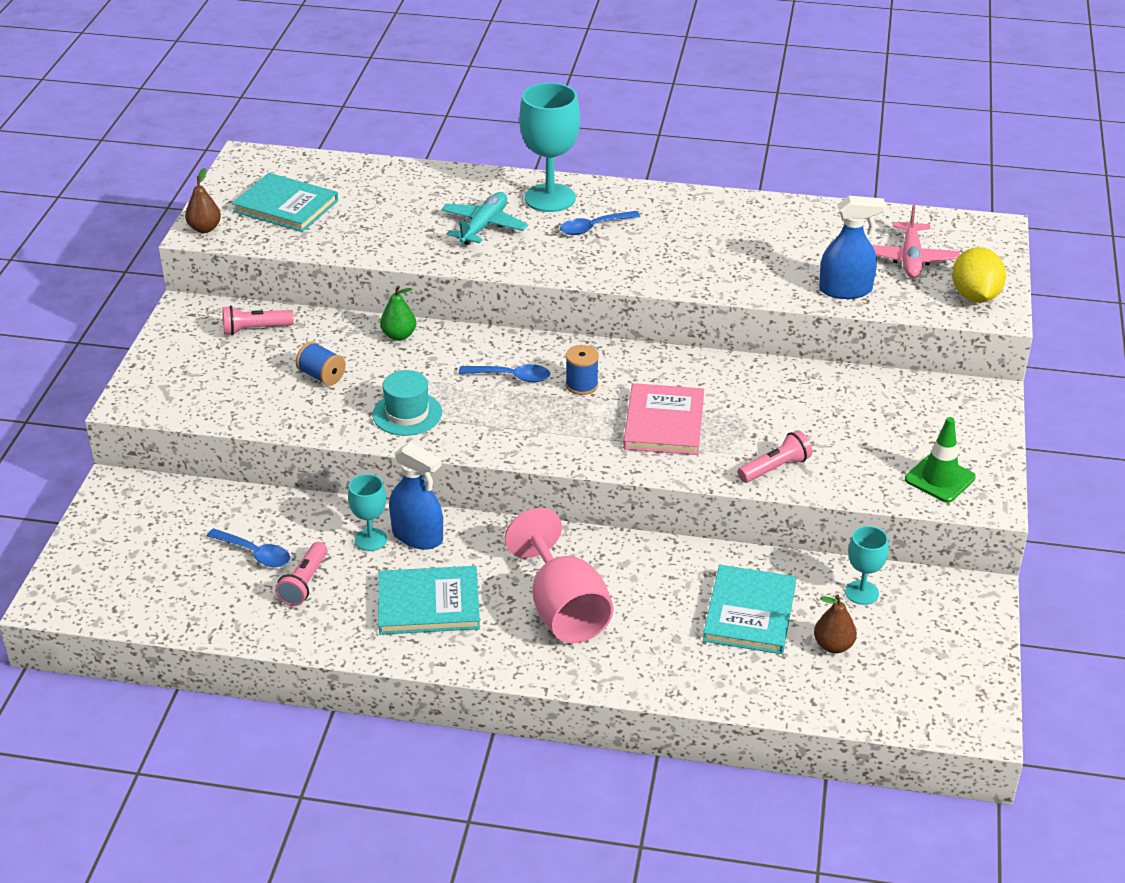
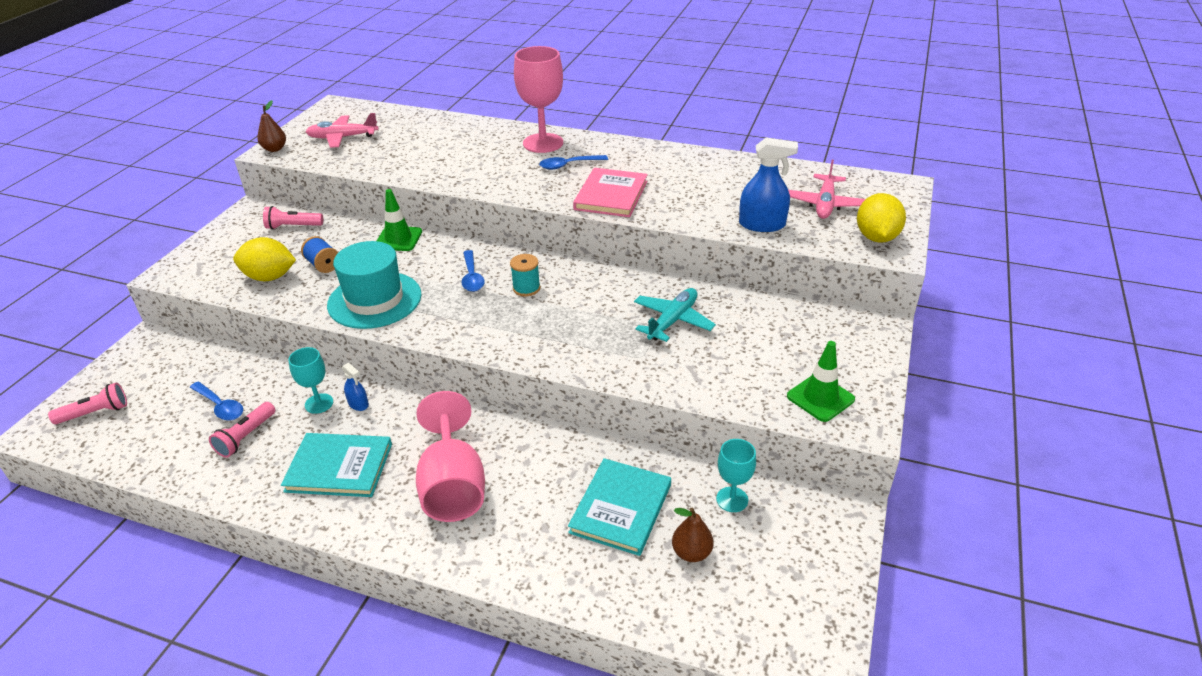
camera: 10 degrees right, 0 degrees up
(263, 396) = (270, 277): none -> yellow lemon
(286, 206) = (342, 137): turquoise book -> pink plane
(399, 336) = (398, 239): green pear -> green traffic cone
(407, 414) = (374, 300): turquoise hat -> turquoise hat, size x1.58
(417, 536) = (358, 404): blue spray bottle -> blue spray bottle, size x0.53
(484, 226) = (483, 159): turquoise plane -> turquoise plane (673, 321)
(511, 377) = (472, 277): blue spoon -> blue spoon turned 60 degrees clockwise
(550, 198) = (543, 143): turquoise goblet -> pink goblet
(581, 385) = (526, 288): blue spool -> turquoise spool
(664, 423) = (584, 325): pink book -> pink book (611, 195)
(775, 468) = (669, 374): pink flashlight -> pink flashlight (95, 413)

